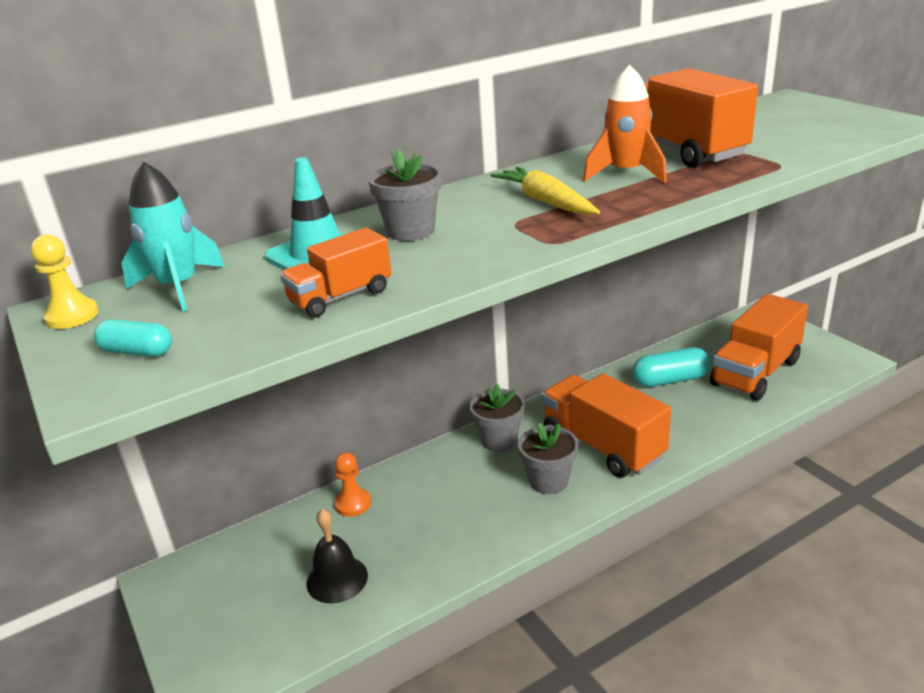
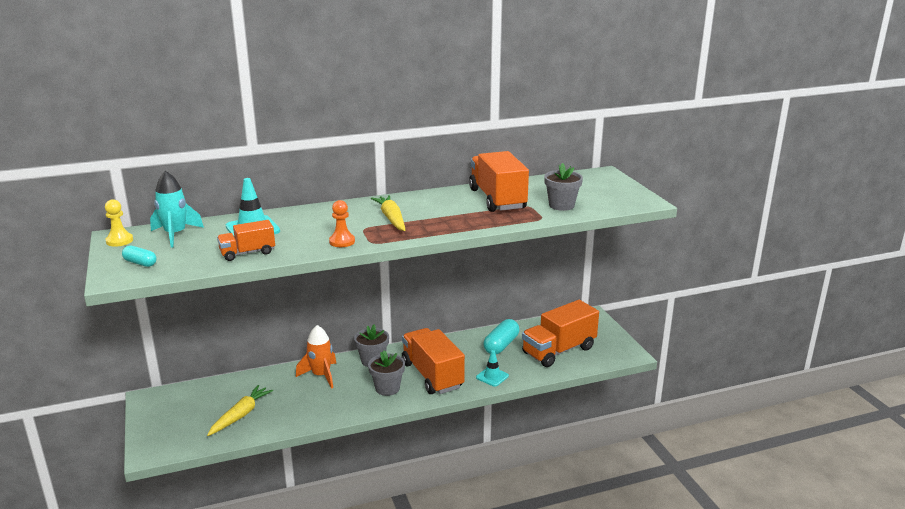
camera: 10 degrees right, 5 degrees down
(337, 579) = (241, 415): black bell -> yellow carrot
(353, 504) = (269, 379): orange pawn -> orange pawn (342, 241)
(411, 231) = (308, 224): grey flower pot -> grey flower pot (561, 205)
(626, 173) = (451, 209): orange rocket -> orange rocket (321, 375)
(670, 380) = (501, 345): turquoise capsule -> turquoise capsule turned 60 degrees counterclockwise
(691, 430) = (492, 377): none -> turquoise traffic cone

